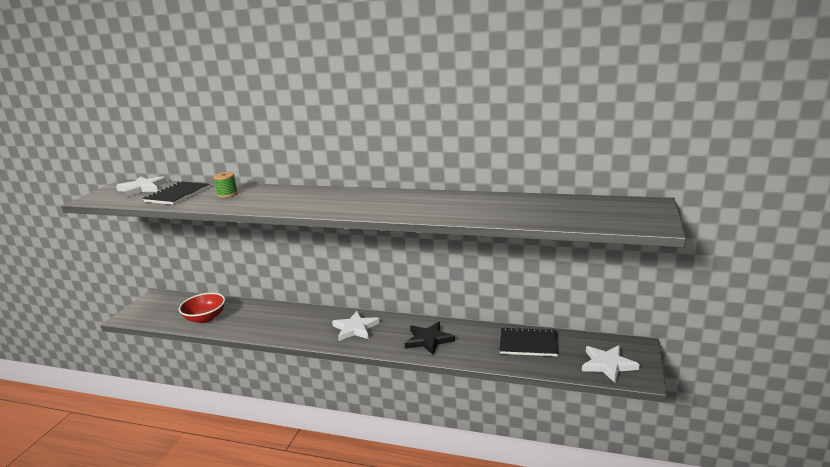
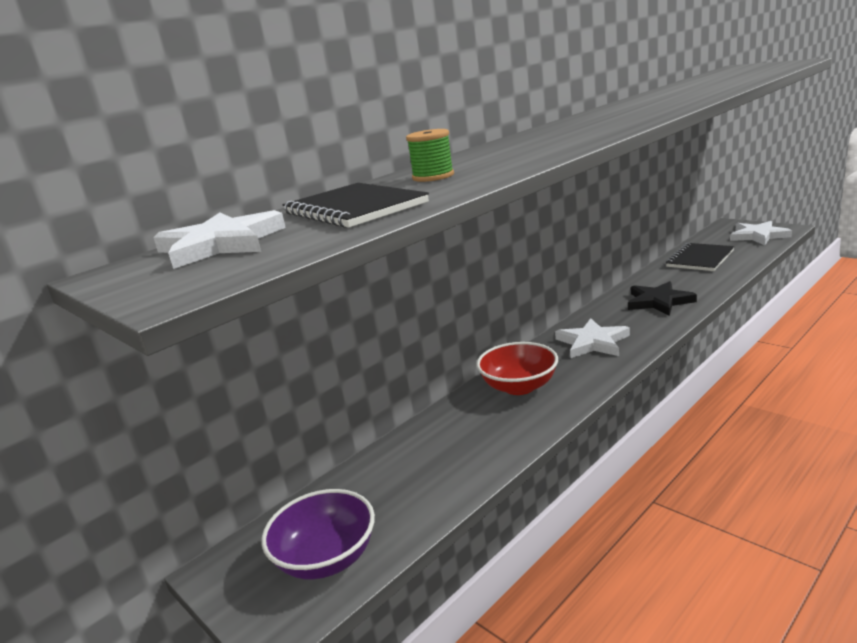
camera: 60 degrees left, 0 degrees up
(158, 313) = (326, 558): none -> purple bowl
(205, 318) = (421, 484): red bowl -> red bowl (519, 386)

